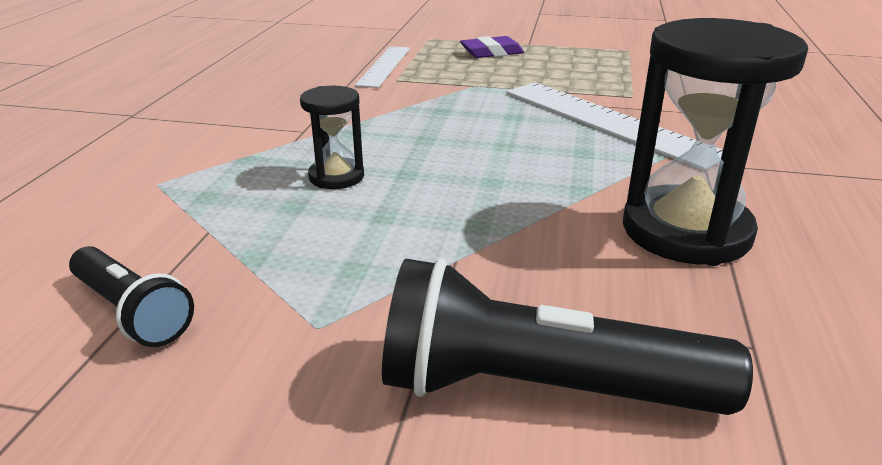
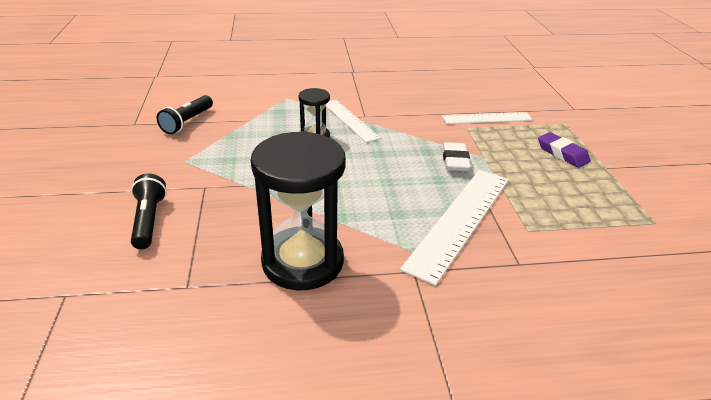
camera: 70 degrees right, 5 degrees up
(305, 143) = (349, 120): none -> white ruler
(475, 100) = (455, 161): none -> white eraser
(540, 389) = (149, 220): black flashlight -> black flashlight, size x0.58

